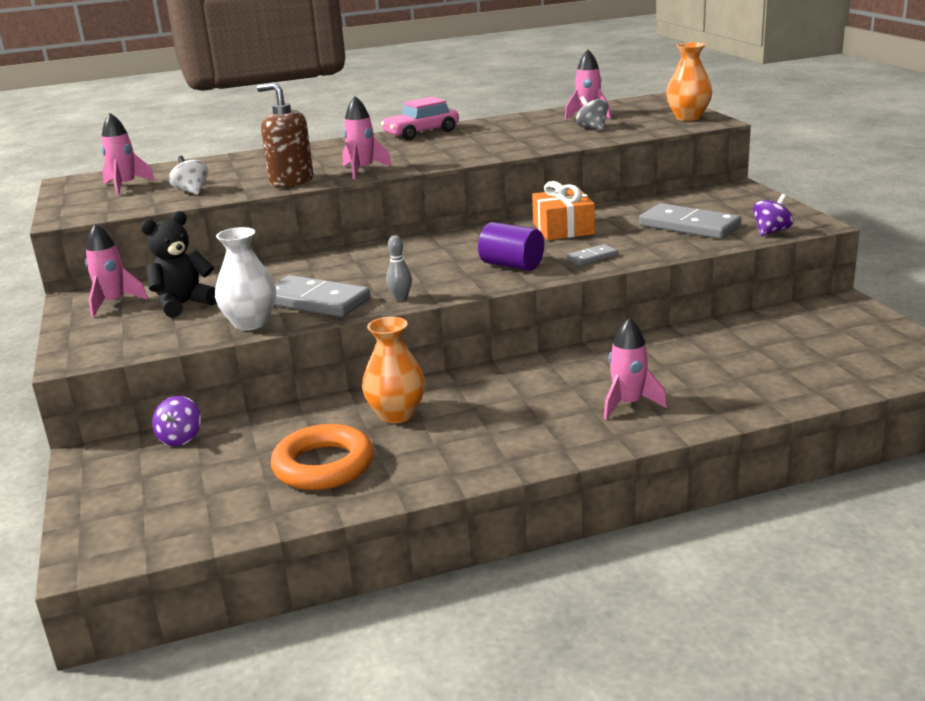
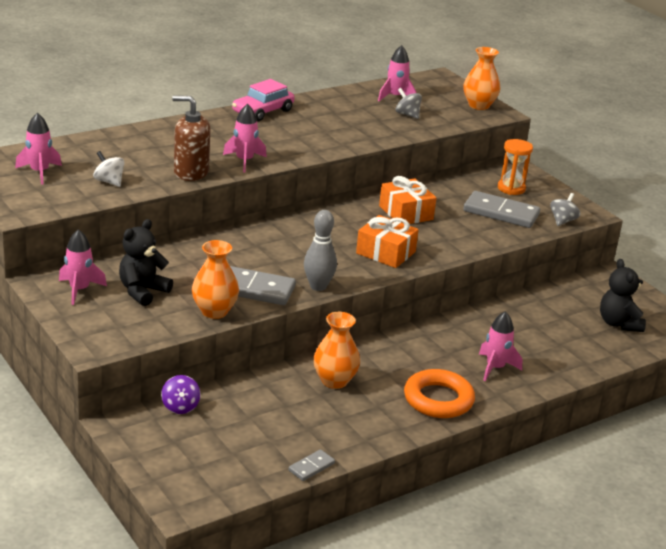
camera: 20 degrees left, 5 degrees up
(251, 323) = (214, 311): white vase -> orange vase
(323, 465) = (305, 426): orange ring -> orange ring (438, 399)
(400, 298) = (318, 286): grey bowling pin -> grey bowling pin, size x1.67
(512, 265) = (385, 252): purple cylinder -> orange gift
(592, 257) = (442, 245): grey domino -> grey domino (311, 467)
(715, 204) = (511, 188): none -> orange hourglass
(771, 231) = (562, 221): purple spinning top -> grey spinning top
(835, 355) = (618, 323): none -> black teddy bear

